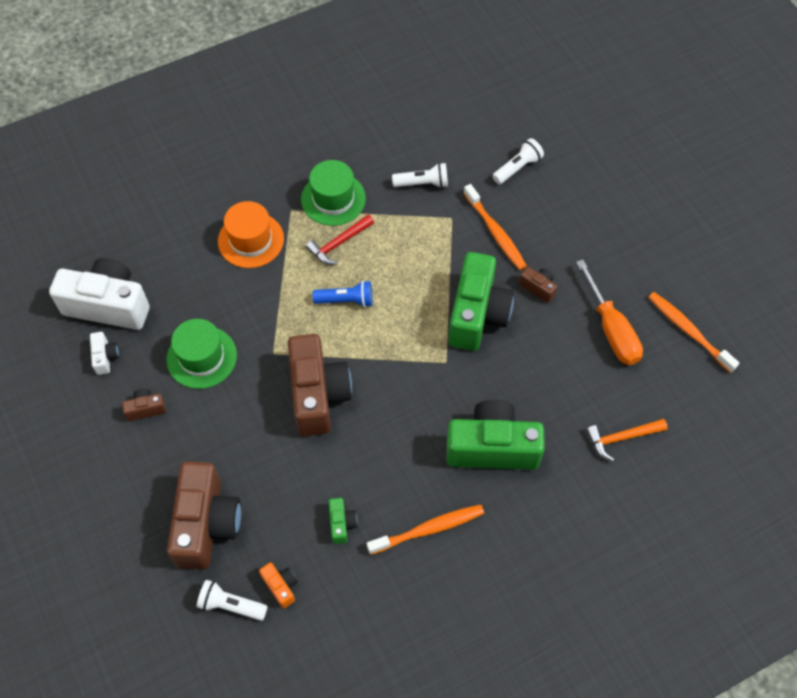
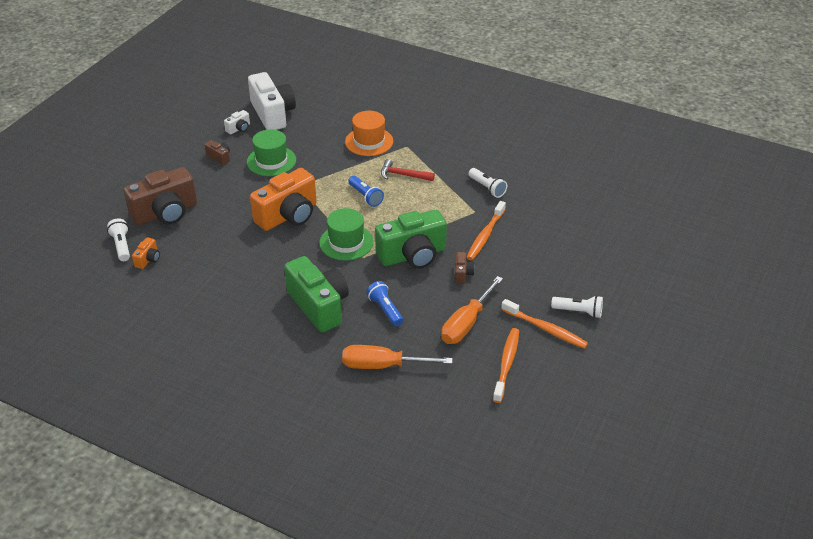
camera: 55 degrees right, 20 degrees down
(318, 394) = (288, 215): brown camera -> orange camera
(333, 199) = (433, 158): green hat -> green hat (346, 242)
(341, 524) = (208, 265): green camera -> none
(429, 529) = (235, 303): orange toothbrush -> orange toothbrush (545, 329)
(517, 168) = (549, 223): white flashlight -> white flashlight (578, 312)
(542, 388) = (385, 310): none -> blue flashlight
(621, 438) = (383, 365): orange hammer -> orange screwdriver

